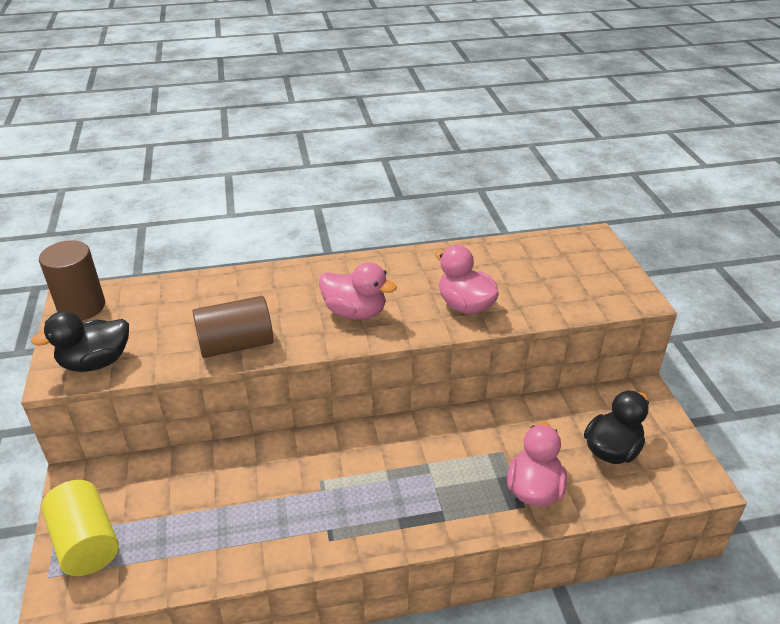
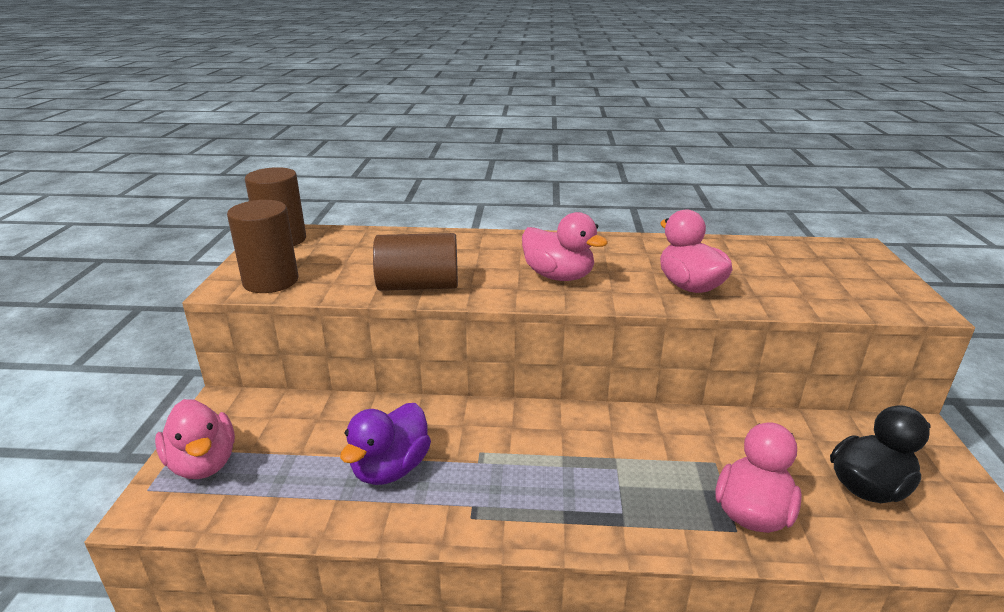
camera: 15 degrees right, 10 degrees down
(86, 542) = (203, 464): yellow cylinder -> pink duck
(96, 362) = (271, 281): black duck -> brown cylinder
(251, 512) = (390, 469): none -> purple duck

